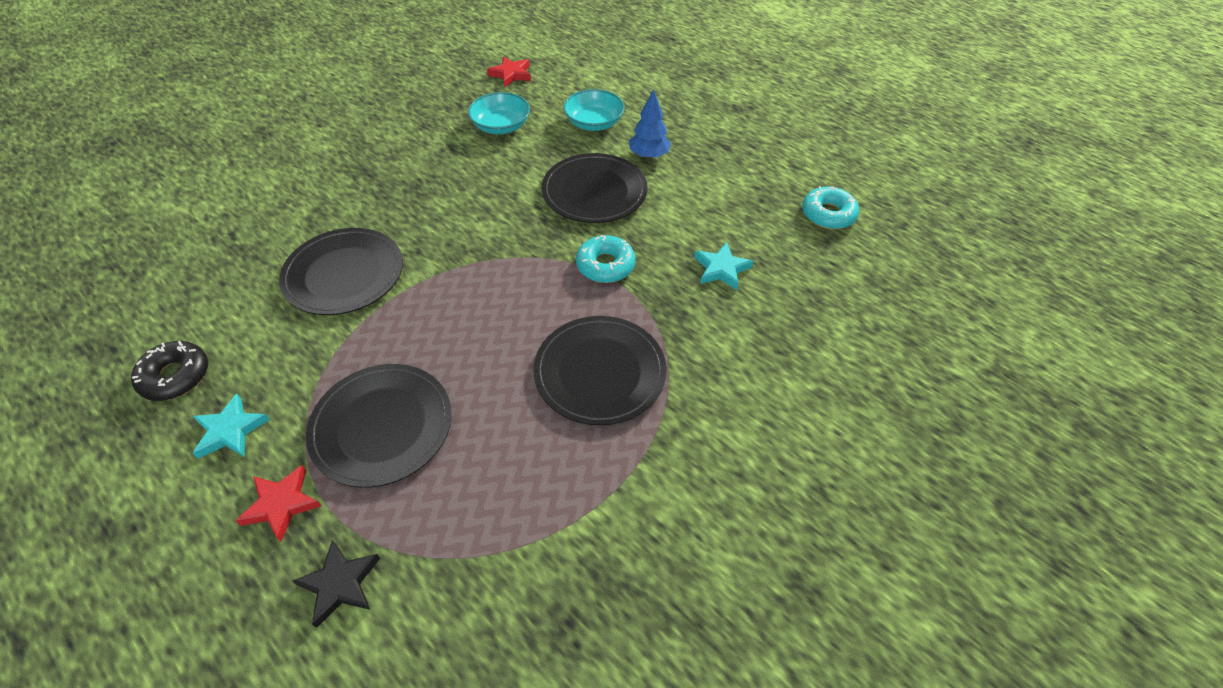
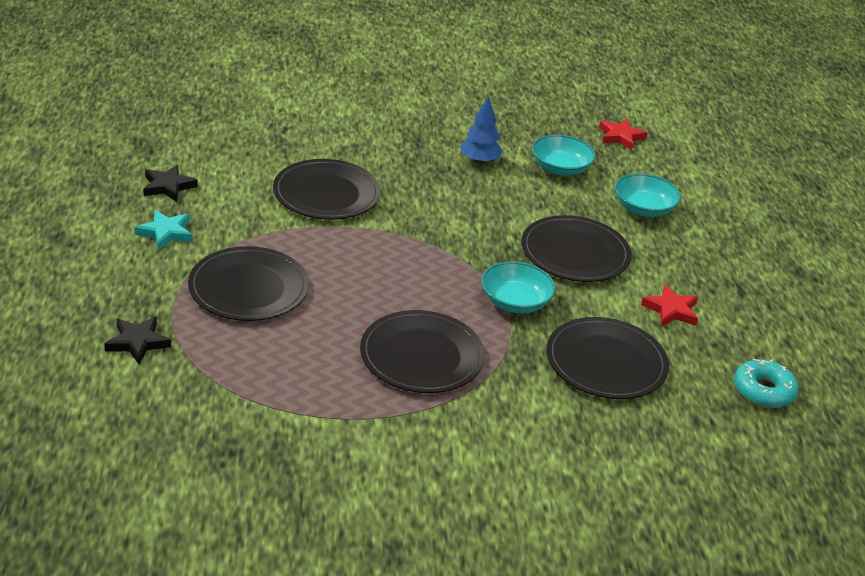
camera: 40 degrees right, 15 degrees down
(175, 376) = (168, 186): black donut -> black star
(281, 504) = (151, 286): red star -> red star (671, 310)
(605, 265) = (515, 302): turquoise donut -> turquoise bowl
(648, 155) = (659, 257): blue tree -> blue tree (479, 161)
(721, 269) = (606, 362): turquoise star -> black plate

